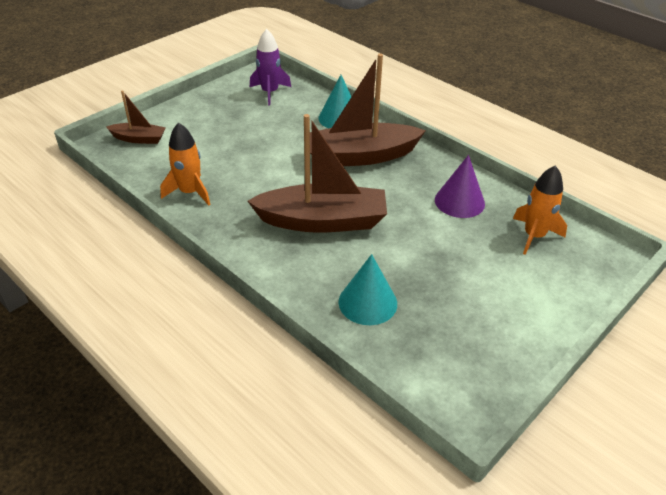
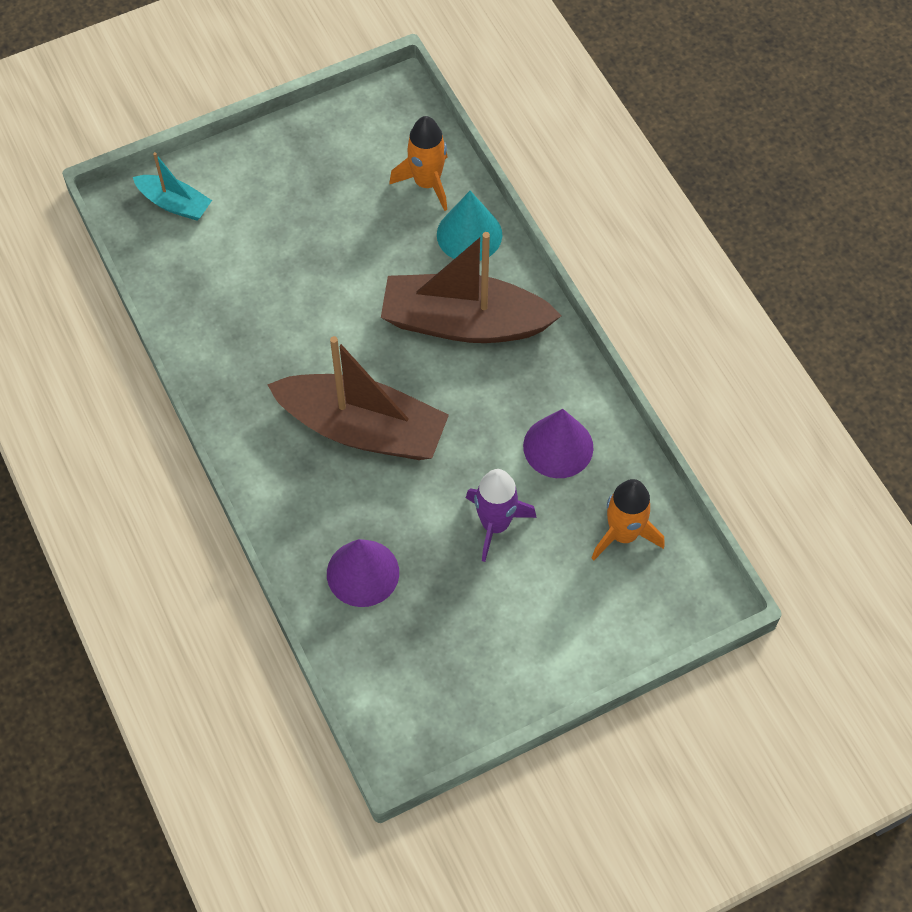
camera: 20 degrees right, 20 degrees up
(139, 139) = (174, 204): brown boat -> turquoise boat
(190, 192) = (212, 329): orange rocket -> orange rocket (427, 183)
(270, 92) = (390, 148): purple rocket -> purple rocket (495, 524)
(367, 302) = (363, 573): turquoise cone -> purple cone

